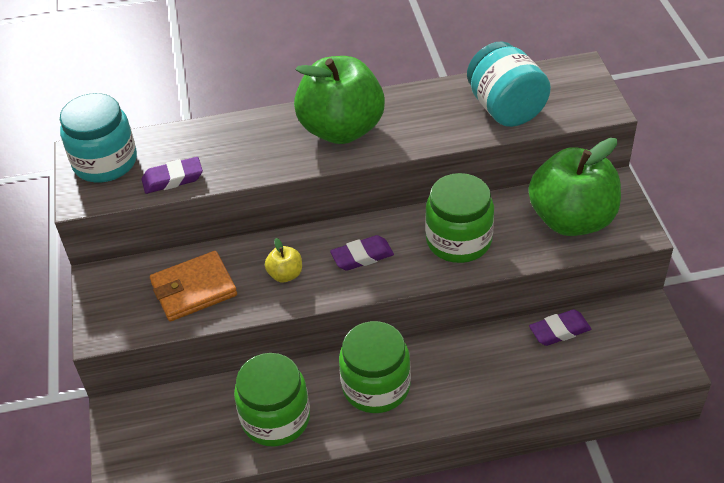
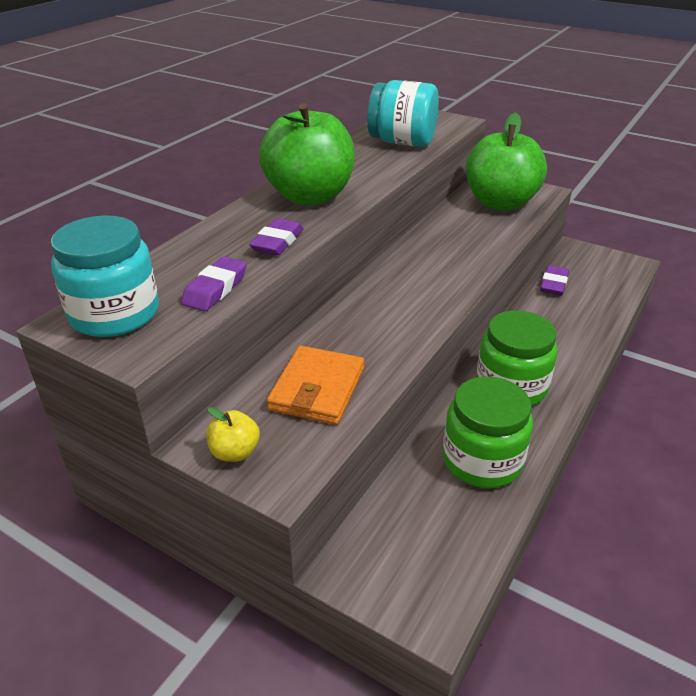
camera: 50 degrees left, 10 degrees down
(285, 274) = (377, 332): yellow apple -> yellow apple (235, 452)
(362, 256) = (413, 289): purple eraser -> purple eraser (277, 242)
(458, 240) = (458, 246): green jar -> none

